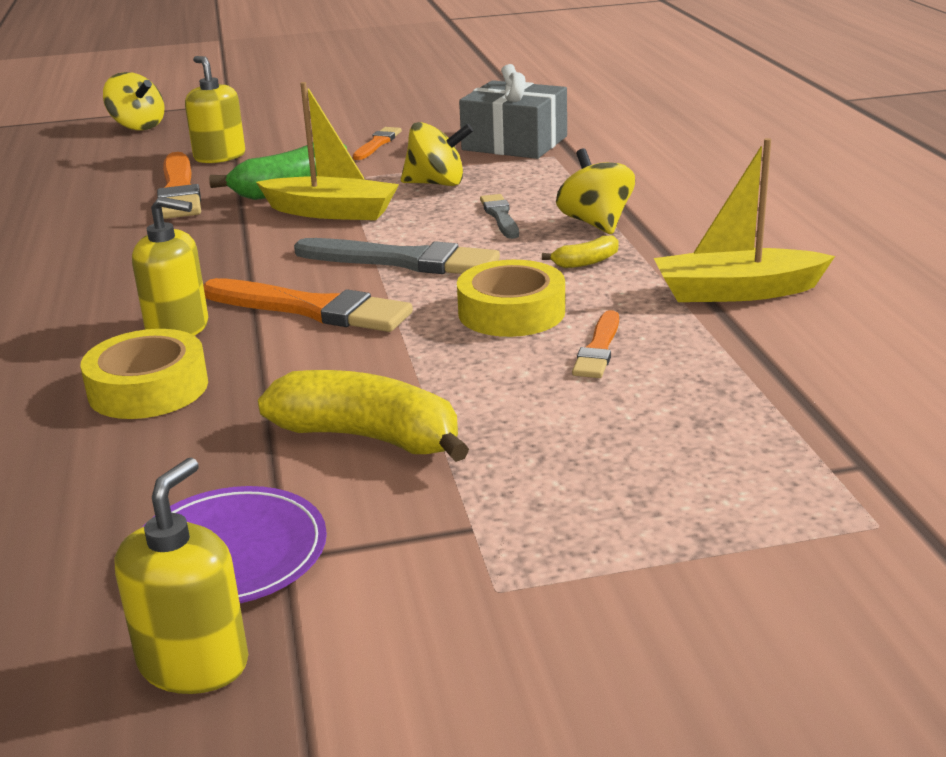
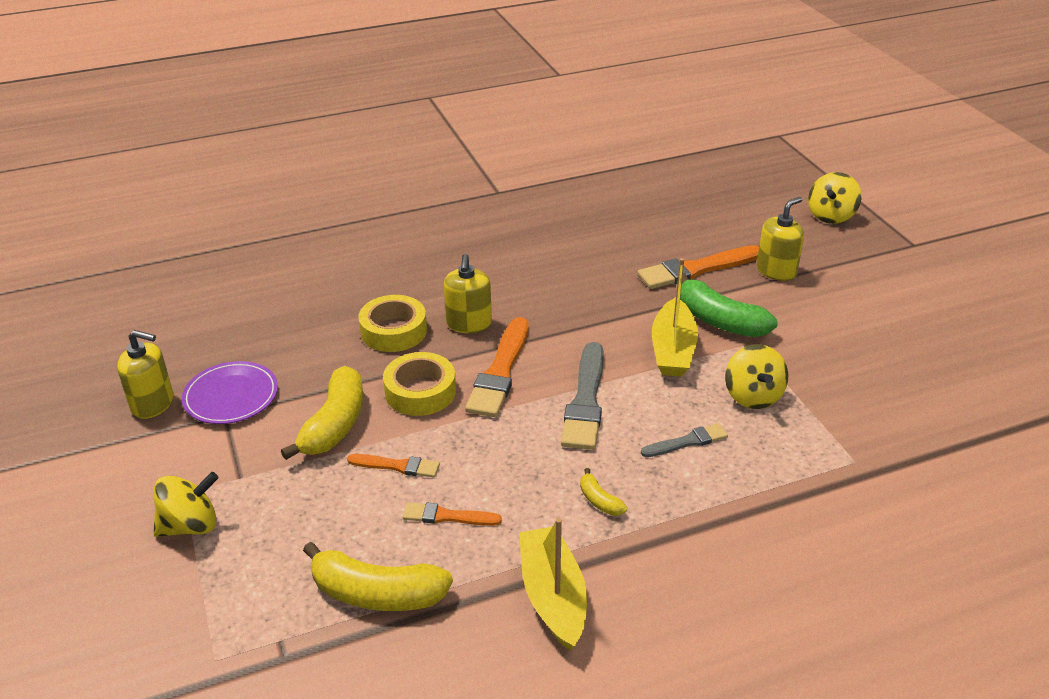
camera: 80 degrees right, 10 degrees up
(377, 143) = (842, 347): orange brush -> orange brush (397, 466)
(511, 312) = (503, 466): yellow tape -> yellow tape (420, 391)
(514, 143) = (879, 432): grey gift -> none
(595, 223) = (685, 501): yellow spinning top -> yellow spinning top (191, 525)
(738, 397) = (376, 593): none -> yellow banana

